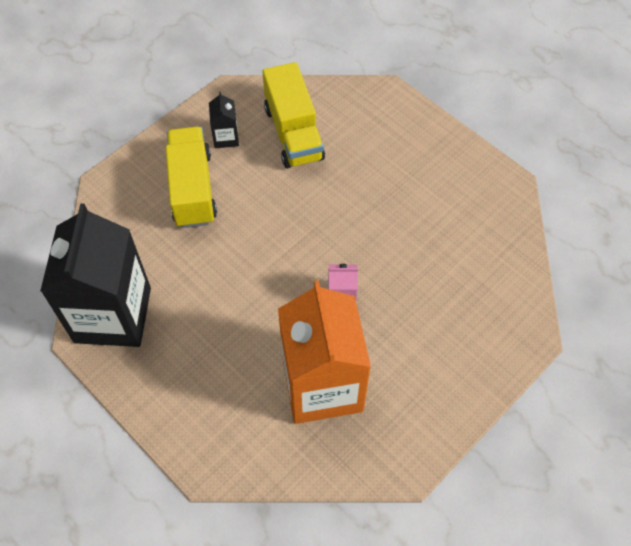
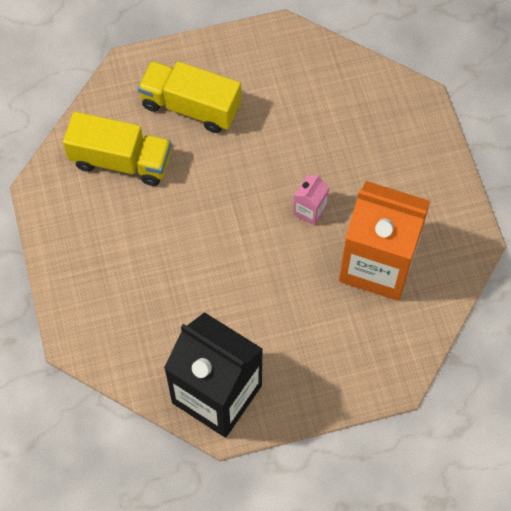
camera: 60 degrees left, 5 degrees up
(192, 189) = (127, 271): yellow truck -> yellow truck (190, 106)
(226, 137) = (88, 217): black carton -> none

